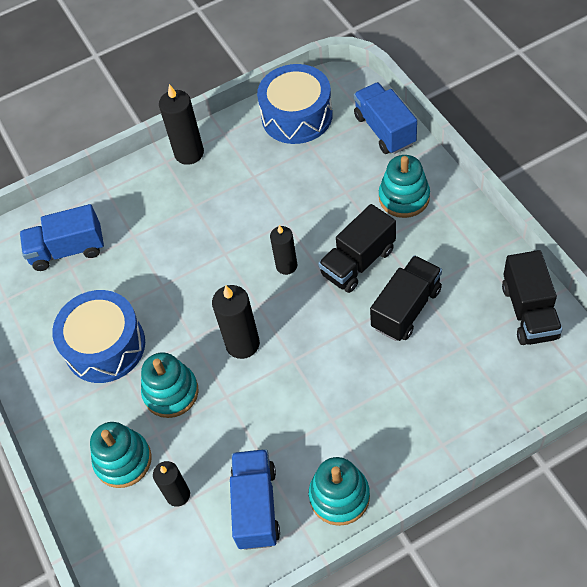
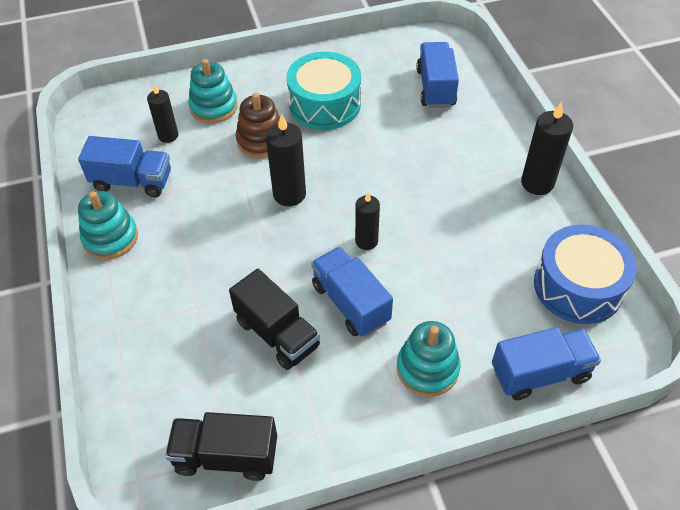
camera: 95 degrees right, 5 degrees down
(105, 346) = (324, 104): blue drum -> turquoise drum
(171, 392) = (261, 141): turquoise stacking toy -> brown stacking toy
(358, 262) = (351, 303): black truck -> blue truck

